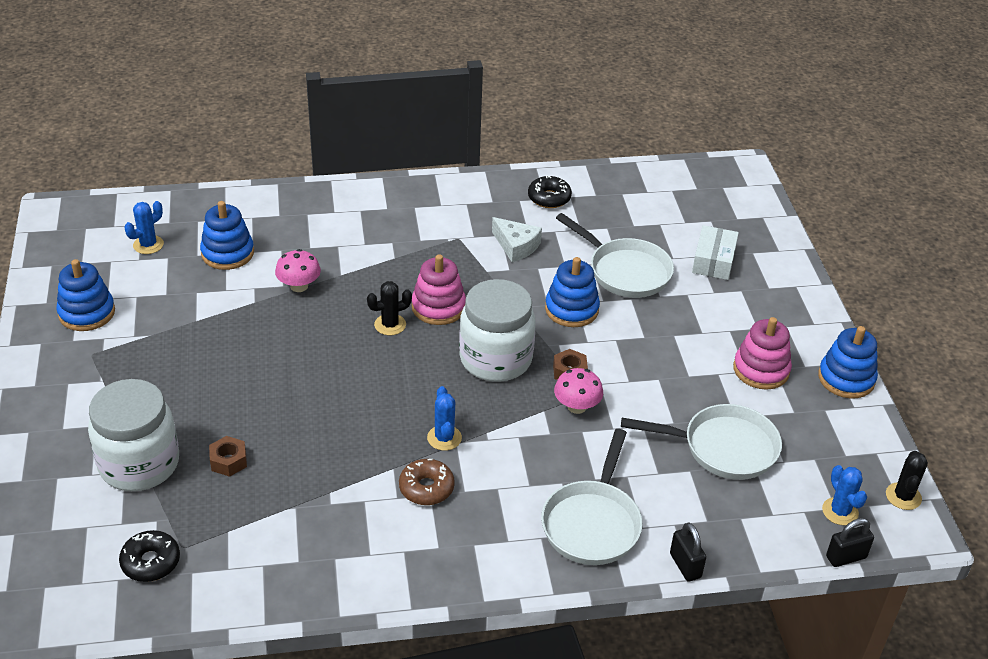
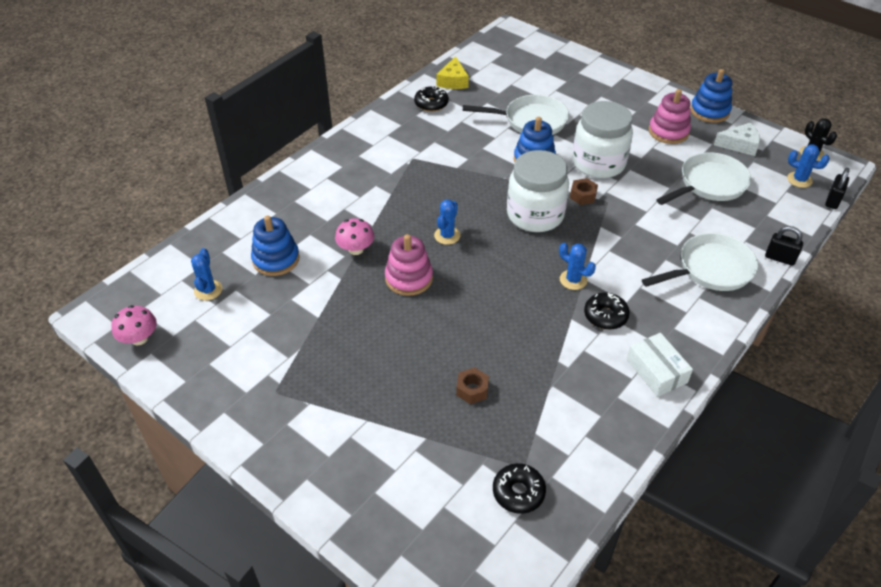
camera: 40 degrees left, 5 degrees up
(87, 313) = (229, 366): blue stacking toy -> none
(139, 464) = (418, 437): white jar -> white jar (598, 163)
(390, 325) = (447, 235): black cactus -> blue cactus
(426, 488) = (605, 316): brown donut -> black donut
(438, 307) = (460, 206): pink stacking toy -> pink stacking toy (409, 278)
(516, 246) = (452, 143): white cheese -> white cheese (739, 145)
(577, 406) = (613, 212): pink mushroom -> pink mushroom (139, 338)
(592, 523) = (710, 269): white pan -> white pan turned 90 degrees counterclockwise
(603, 188) = (453, 81): none -> yellow cheese
(713, 261) = (566, 88): white box -> white box (656, 371)

